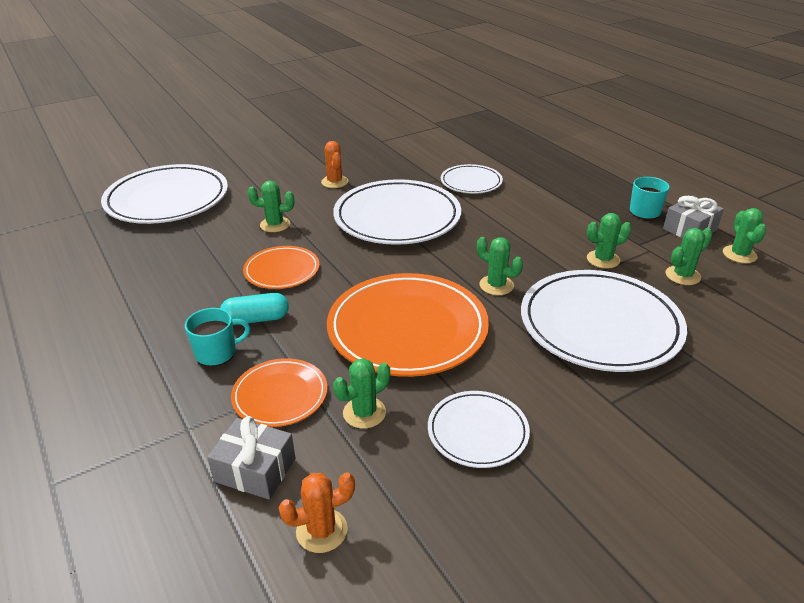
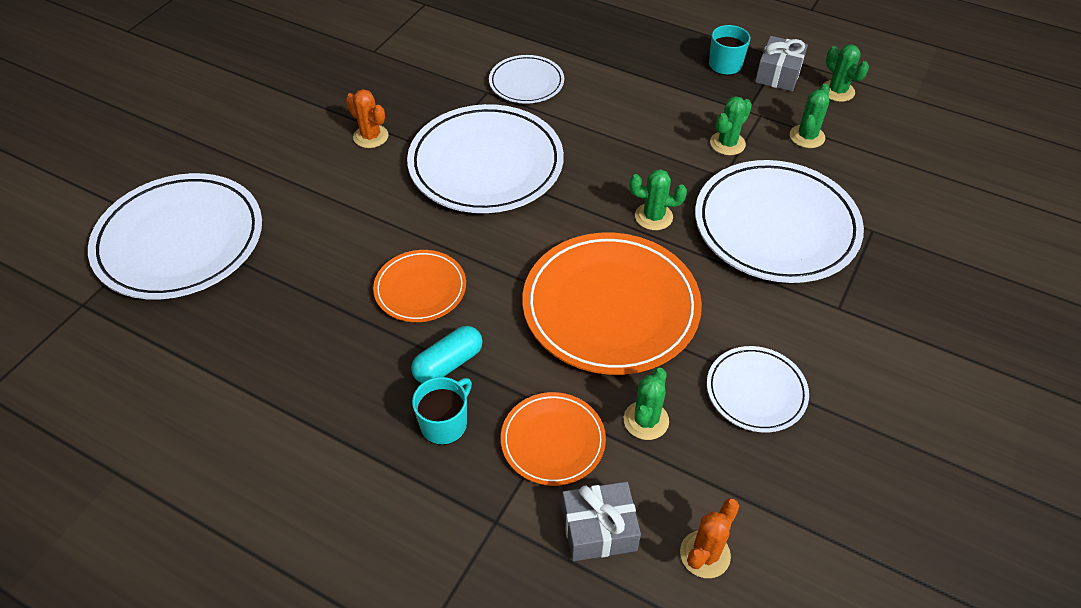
camera: 30 degrees left, 15 degrees up
(275, 225) = (355, 227): green cactus -> none

